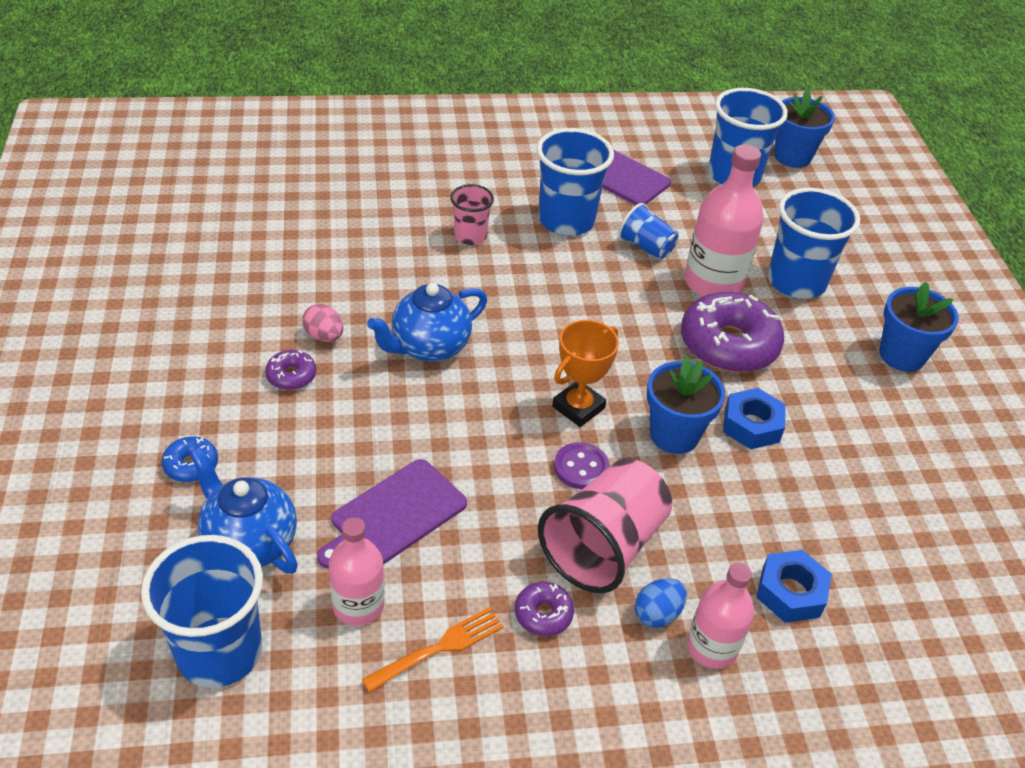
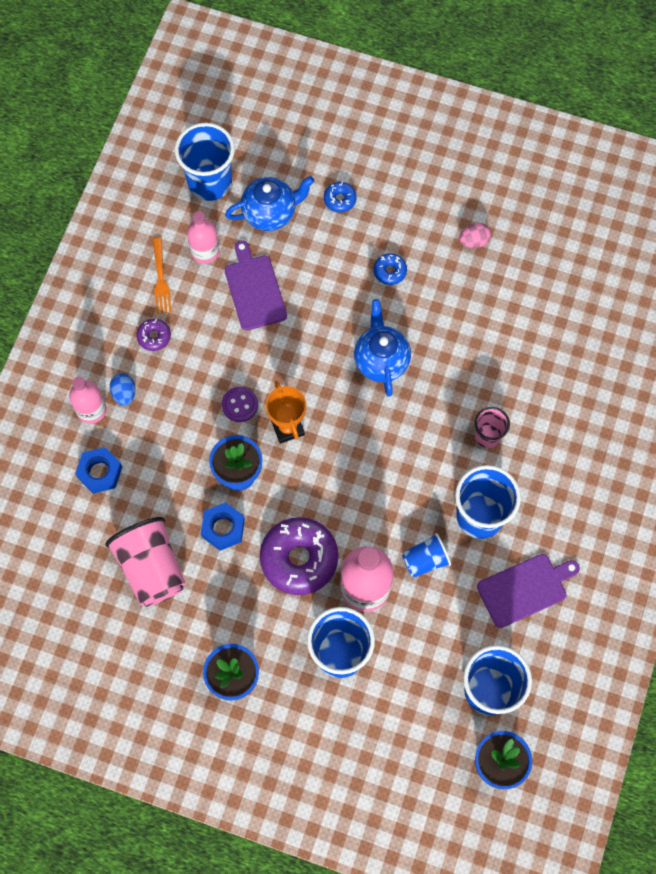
camera: 120 degrees right, 25 degrees up
(291, 376) = (390, 271): purple donut -> blue donut
(324, 336) = (418, 301): pink egg -> pink egg (474, 241)
(603, 546) = (179, 388): pink cup -> pink cup (151, 568)

